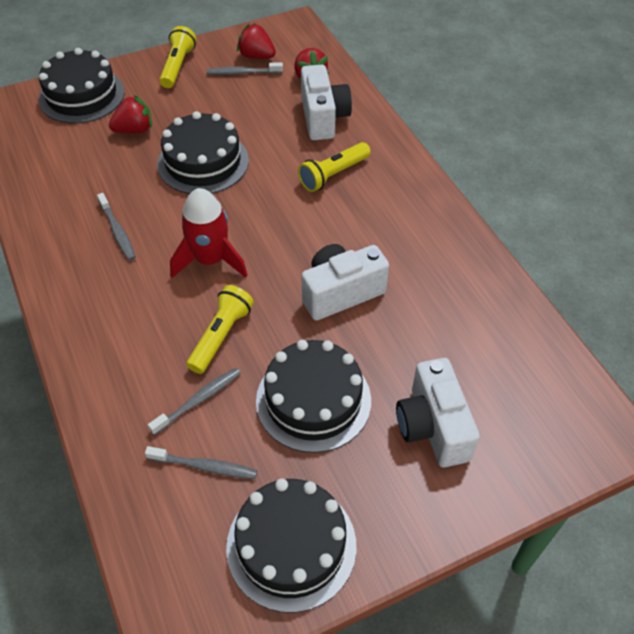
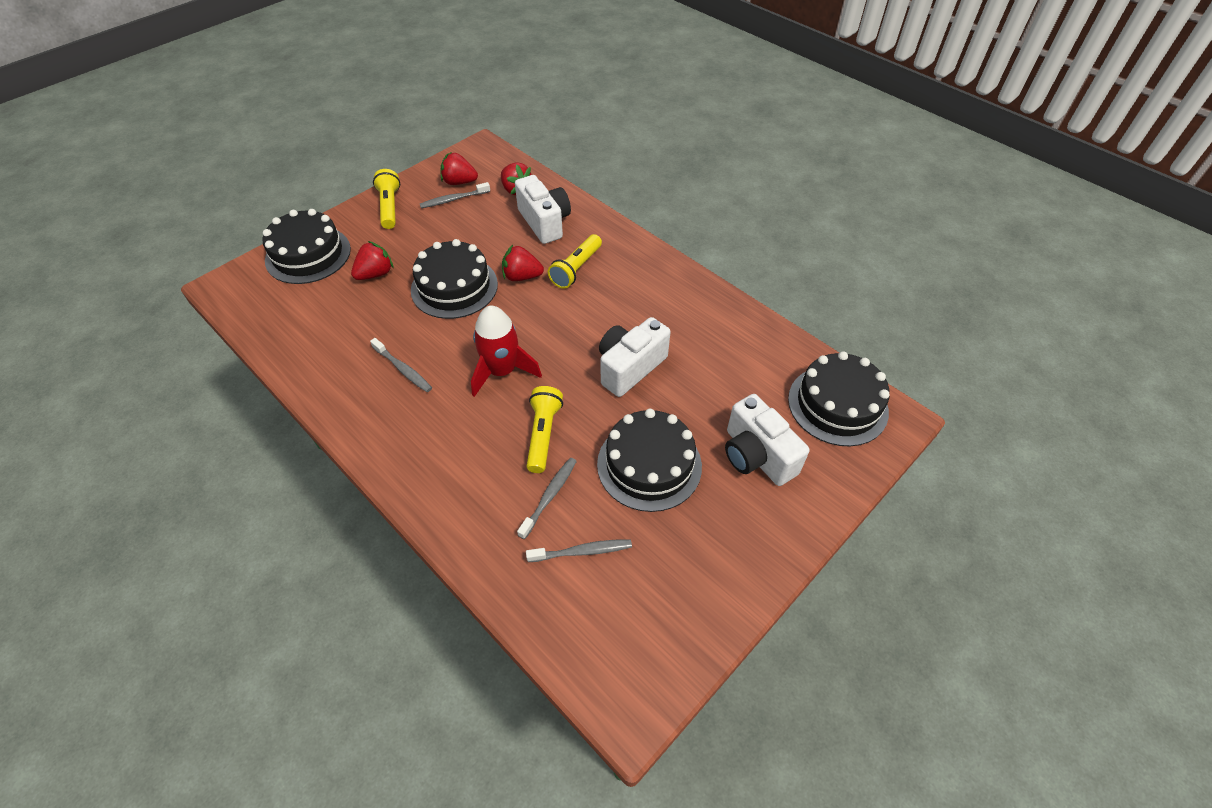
camera: 20 degrees left, 0 degrees up
(274, 168) = (522, 276): none -> red strawberry
(291, 546) = (688, 592): black cake -> black cake (837, 405)

